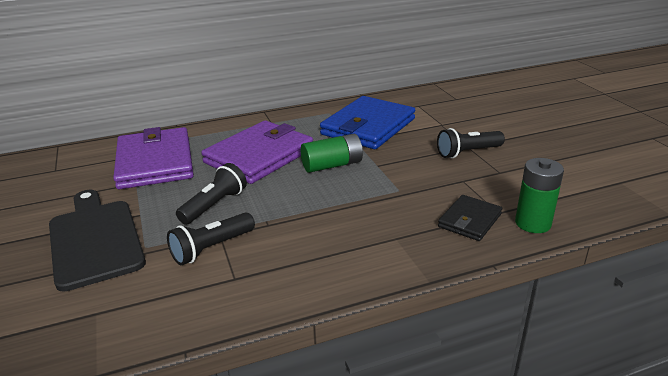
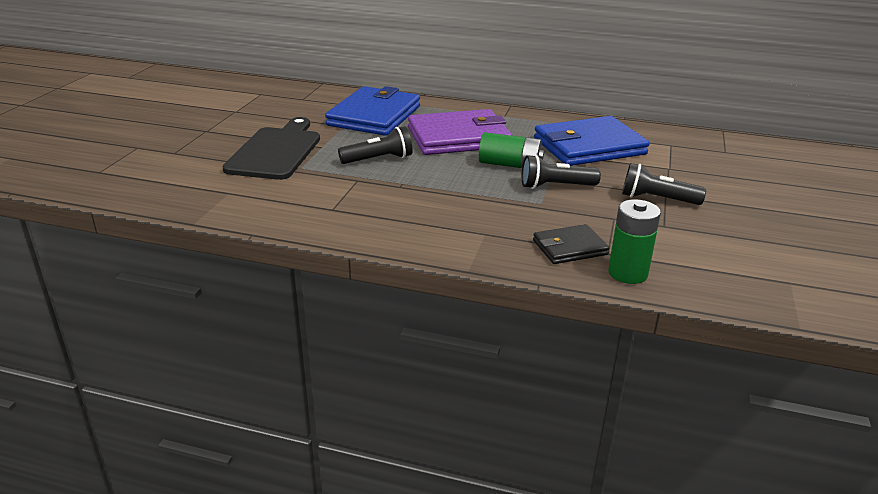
camera: 35 degrees right, 0 degrees up
(155, 162) = (374, 116): purple wallet -> blue wallet
(211, 248) = (341, 185): black flashlight -> black flashlight (555, 186)

